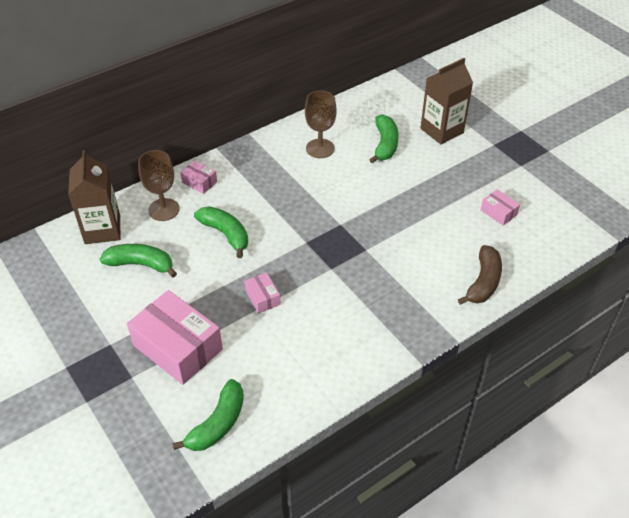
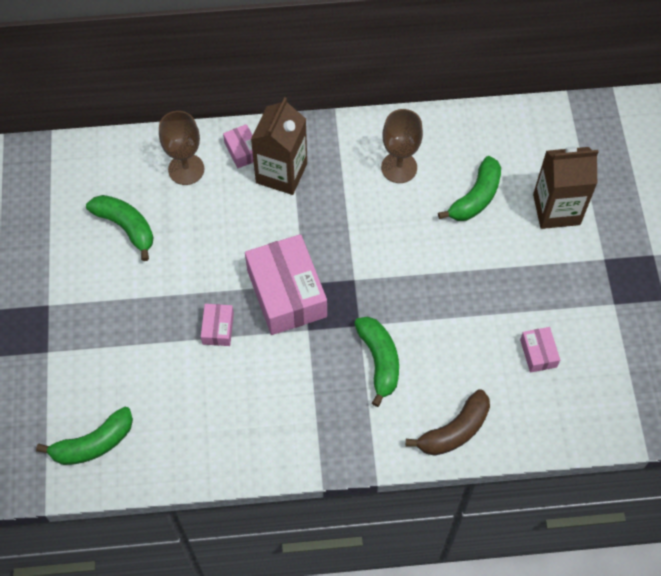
camera: 30 degrees right, 15 degrees up
(102, 229) = (113, 165): brown carton -> brown carton (281, 173)
(178, 347) = (106, 342): pink box -> pink box (286, 293)
(225, 234) = (229, 232): green banana -> green banana (379, 361)

